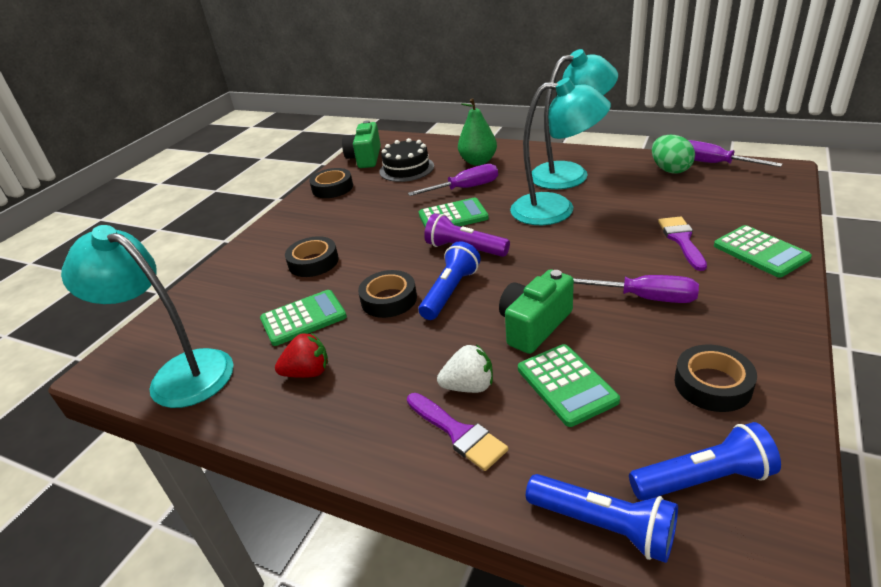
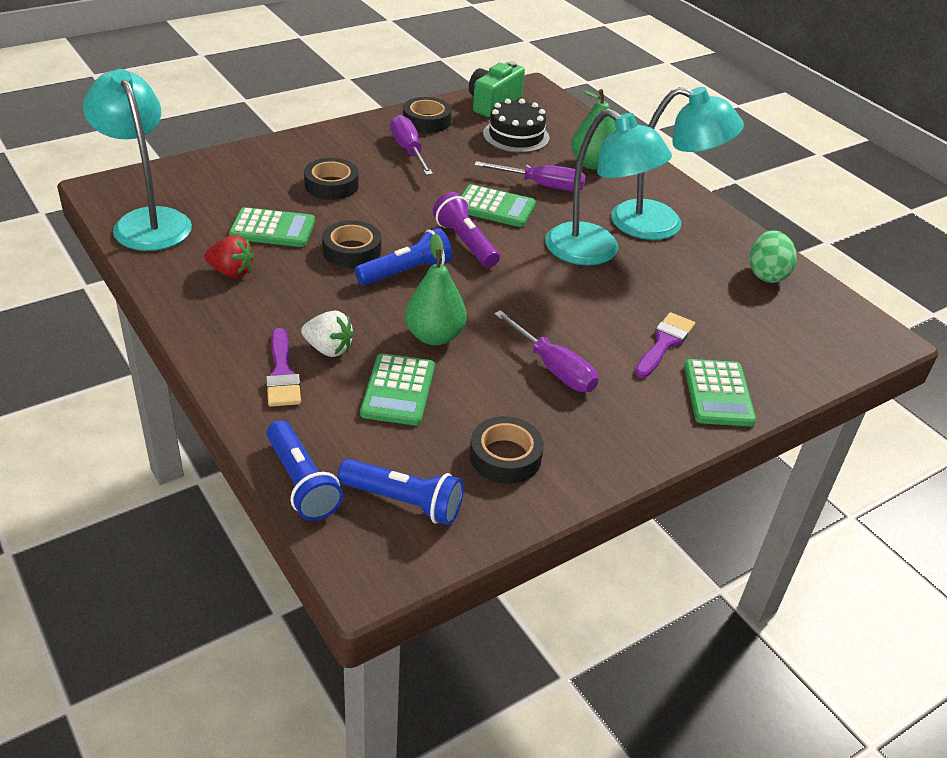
camera: 25 degrees right, 5 degrees up
(534, 325) = (434, 336): green camera -> green pear
(713, 164) = (822, 293): purple screwdriver -> purple screwdriver (408, 150)

